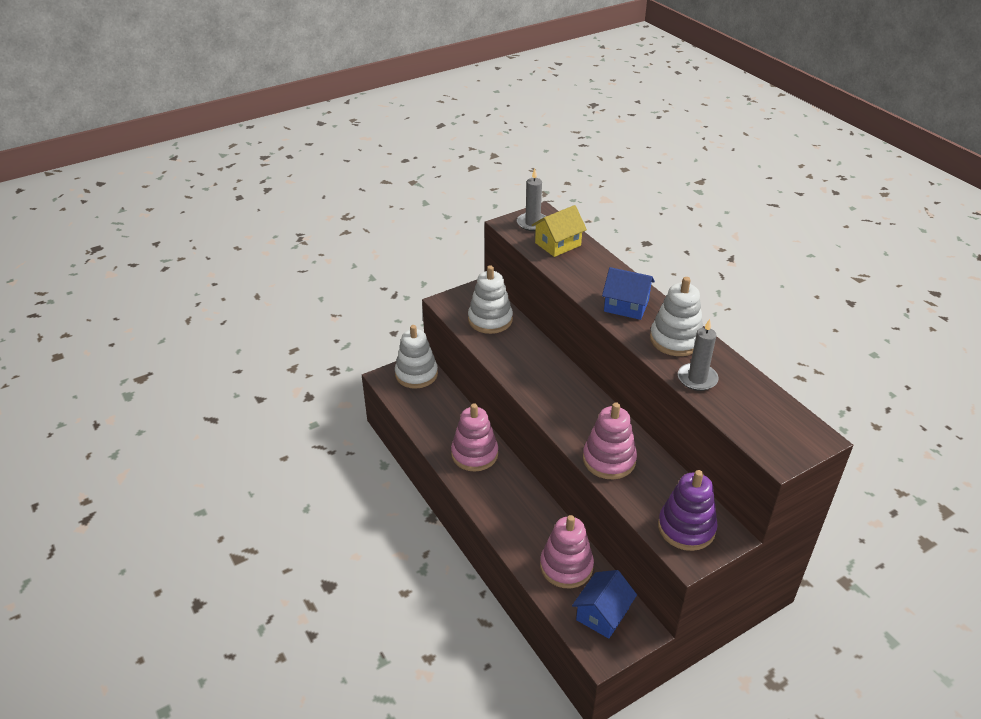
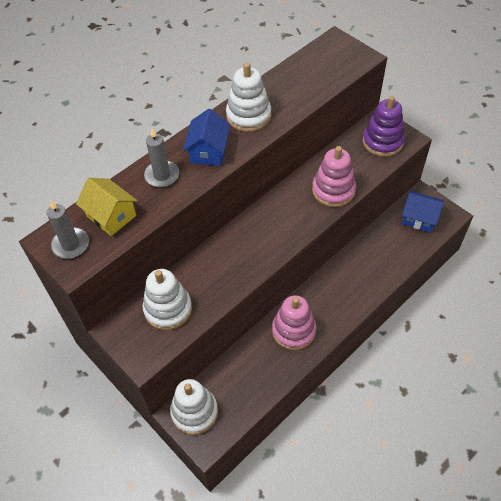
camera: 100 degrees left, 15 degrees up
(566, 566) = (388, 244): pink stacking toy -> none
(697, 379) = (294, 100): grey candle -> grey candle (162, 175)

